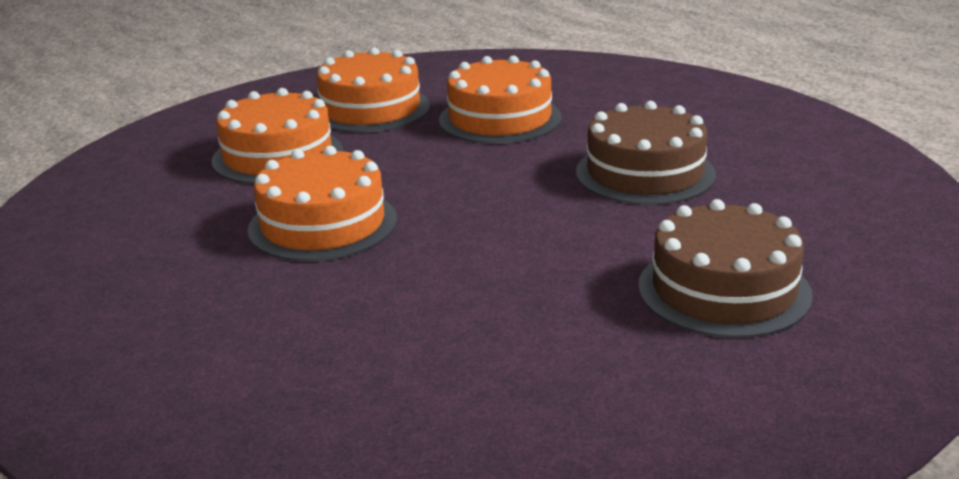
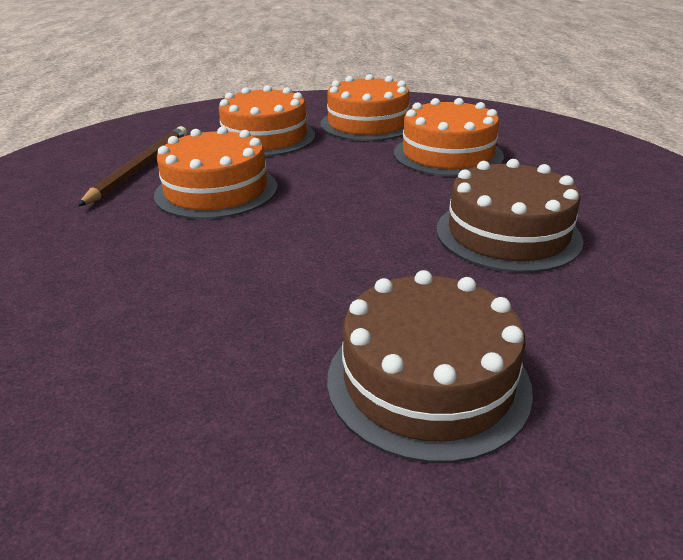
camera: 35 degrees right, 5 degrees up
(185, 231) = (141, 167): none -> brown pencil

